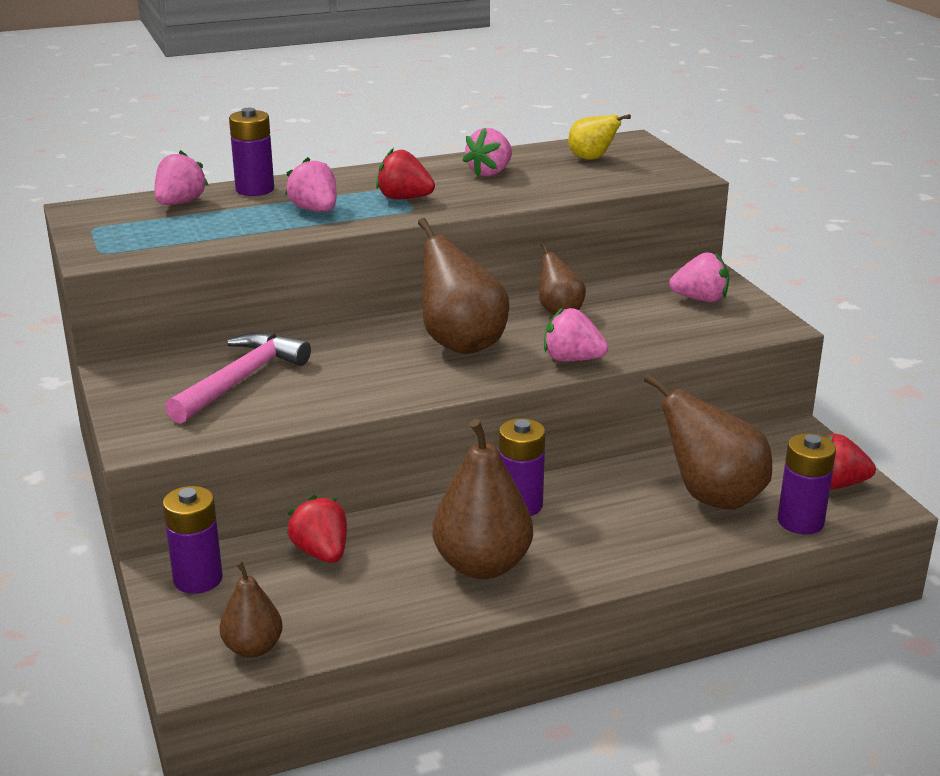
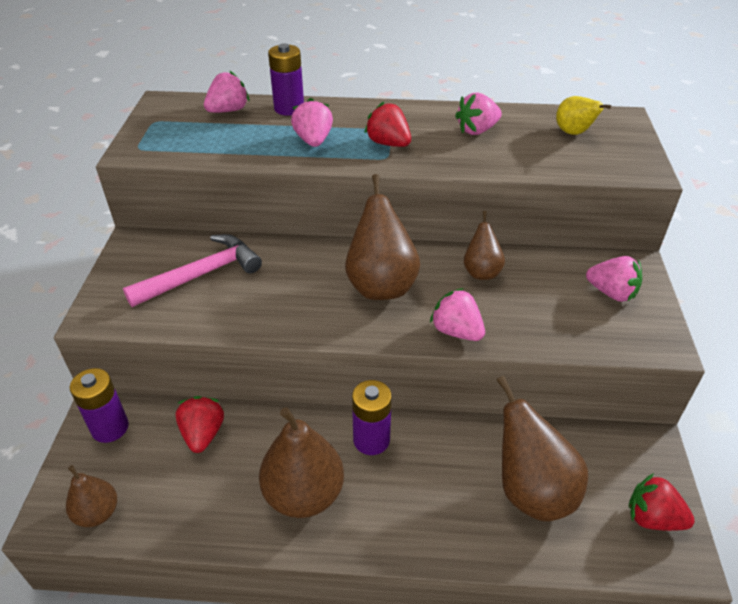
camera: 25 degrees right, 15 degrees up
(800, 522) = (593, 552): purple battery -> none

